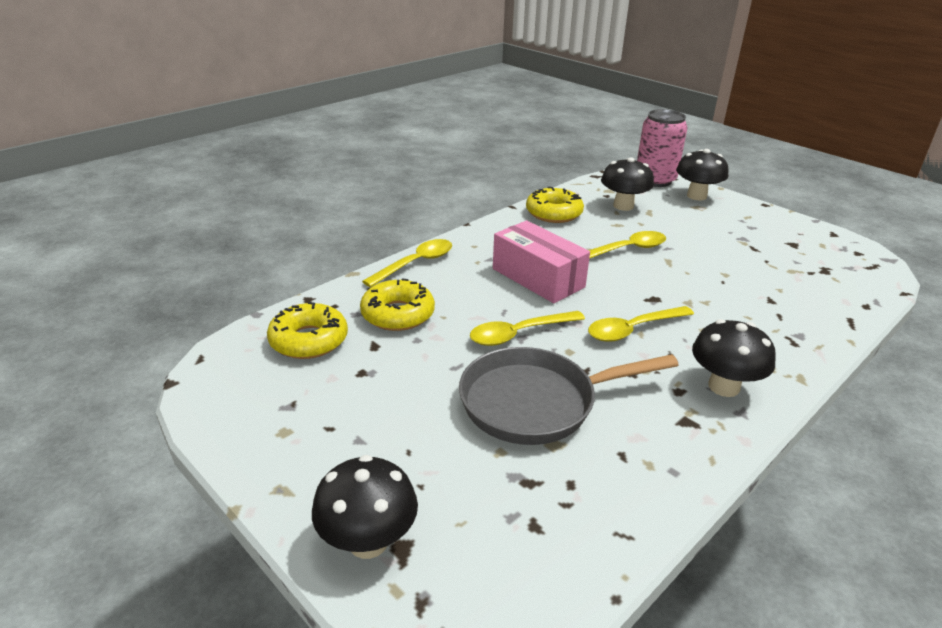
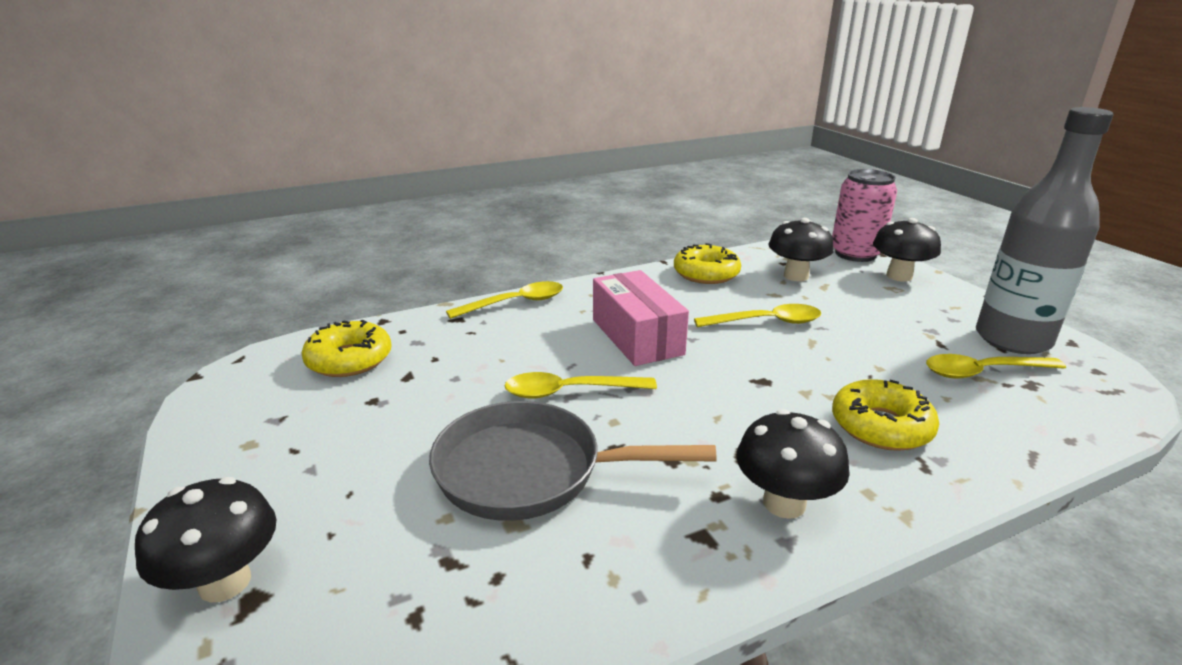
camera: 20 degrees right, 5 degrees down
(398, 314) = (456, 349): yellow donut -> yellow donut (881, 426)
(633, 329) = (710, 411): yellow spoon -> yellow spoon (983, 372)
(797, 237) = (1012, 339): none -> grey bottle

